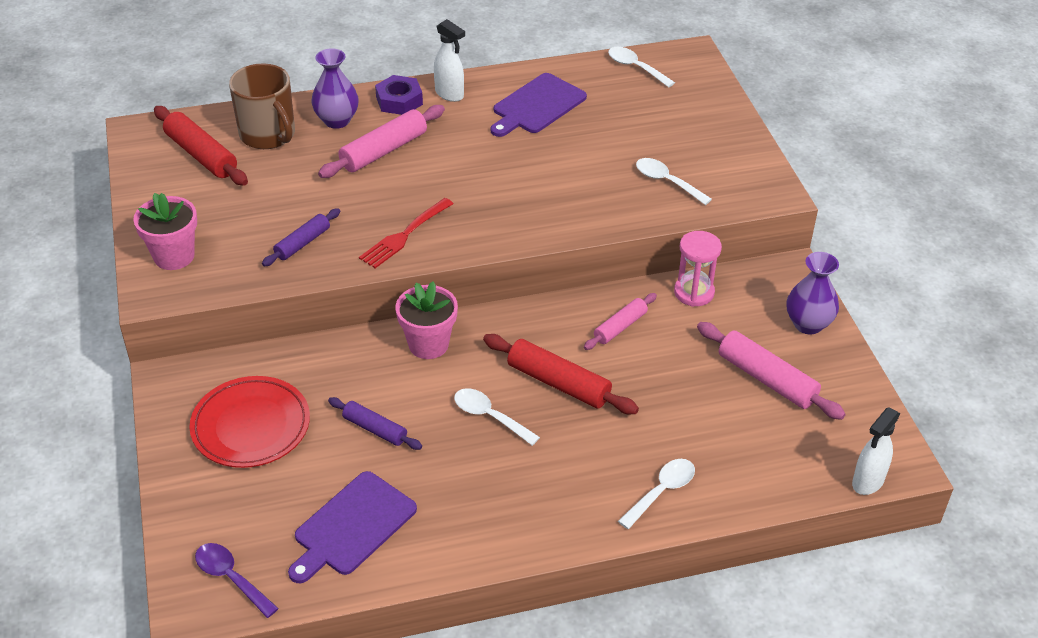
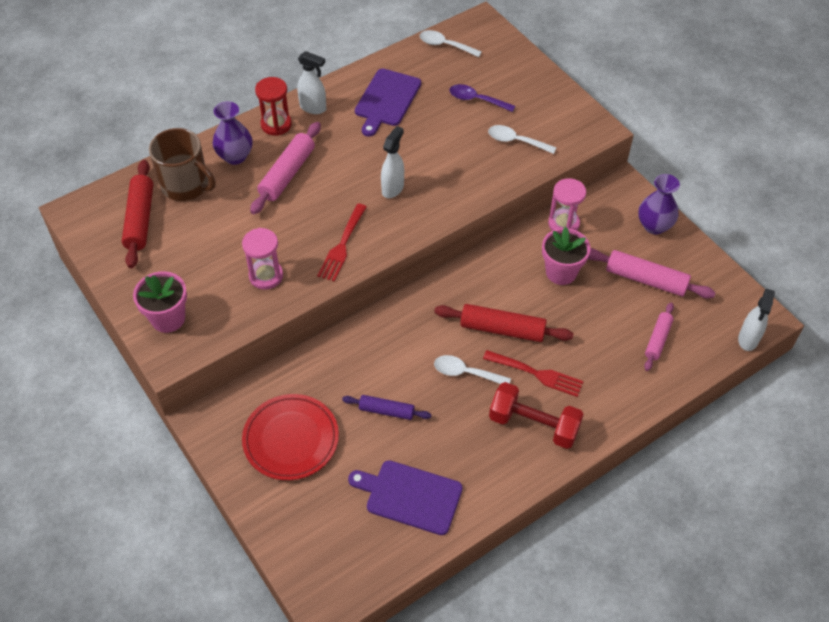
camera: 20 degrees left, 10 degrees up
(201, 155) = (140, 219): red rolling pin -> red rolling pin turned 60 degrees clockwise
(231, 578) = (341, 569): purple spoon -> purple spoon (476, 100)
(302, 243) = (266, 276): purple rolling pin -> pink hourglass
(352, 526) = (410, 496): purple cutting board -> purple cutting board turned 90 degrees clockwise
(399, 101) = (276, 124): purple nut -> red hourglass
(428, 344) = (391, 327): pink flower pot -> pink flower pot (561, 272)
(494, 194) = (393, 188): none -> white spray bottle
(541, 496) = (533, 425): none -> red dumbbell
(575, 442) = (537, 374): none -> red fork
(620, 327) = (524, 269): pink rolling pin -> pink rolling pin (658, 340)
(661, 491) = (615, 393): white spoon -> none

